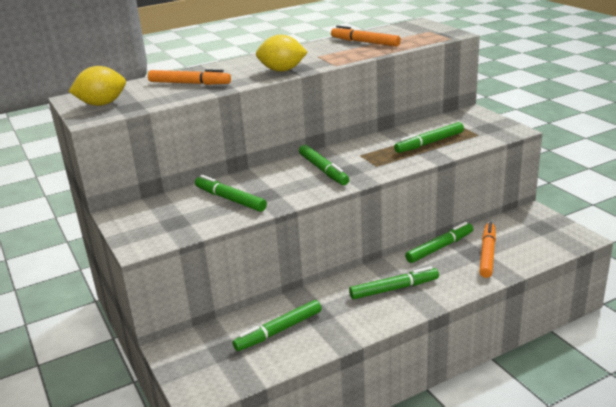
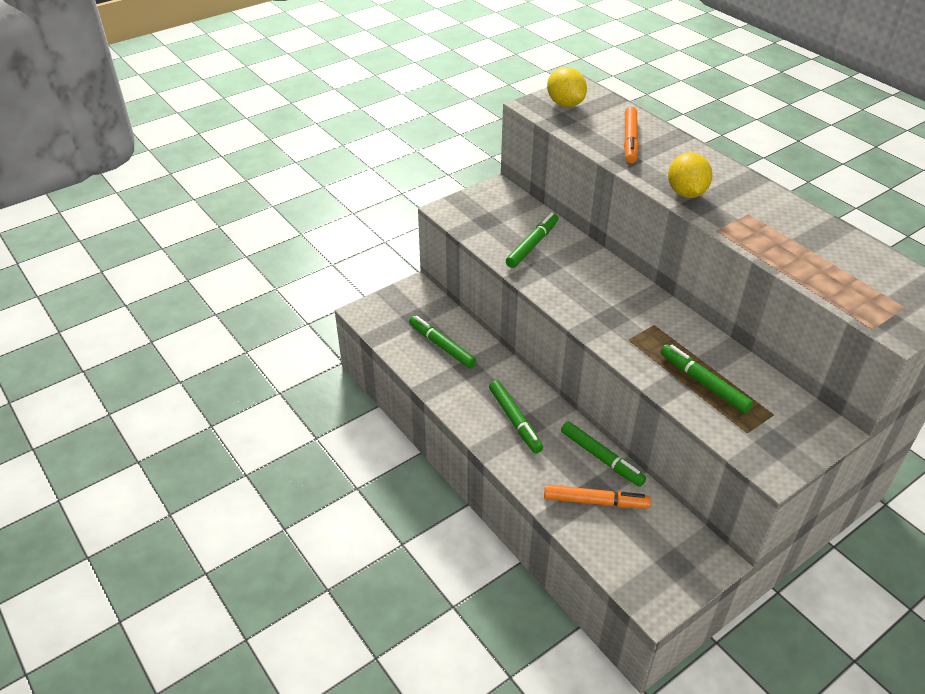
camera: 80 degrees right, 15 degrees up
(323, 170) = (607, 299): green marker -> none
(365, 42) = (820, 248): orange marker -> none

